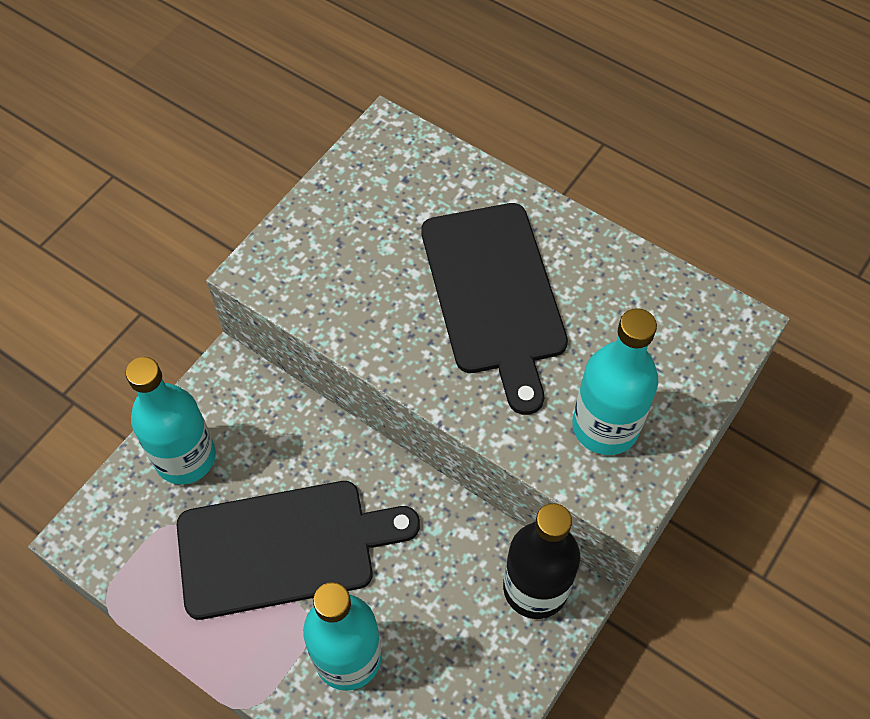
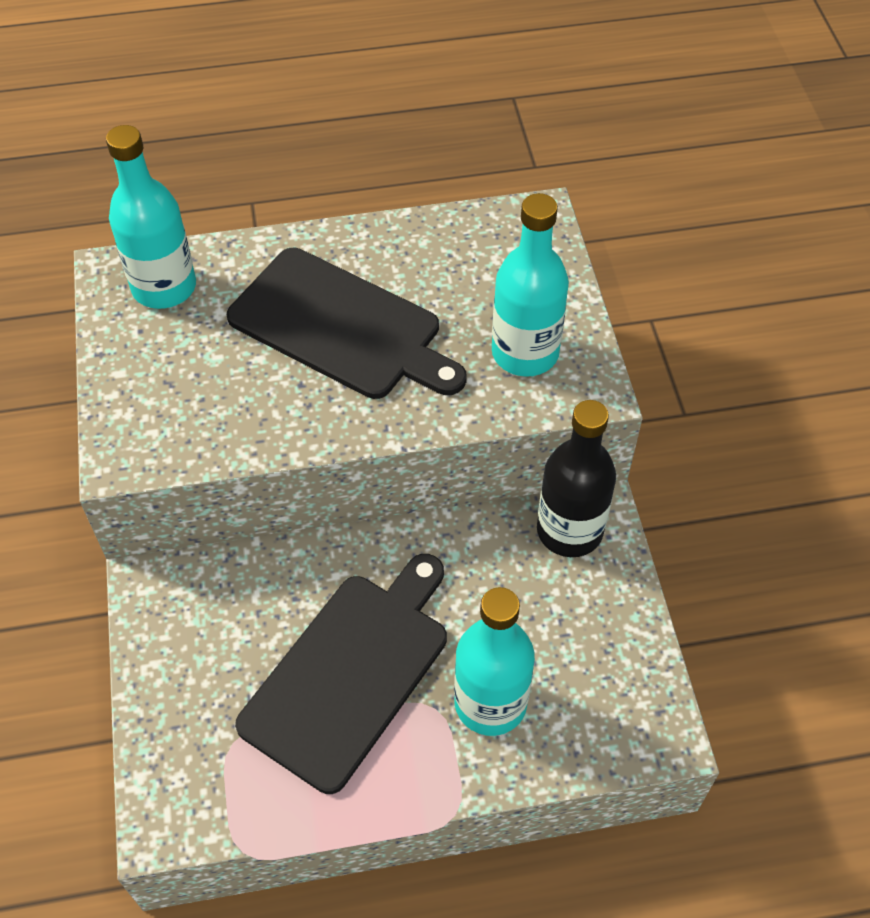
camera: 45 degrees left, 5 degrees down
(185, 457) = (186, 681): turquoise bottle -> turquoise bottle (164, 287)

